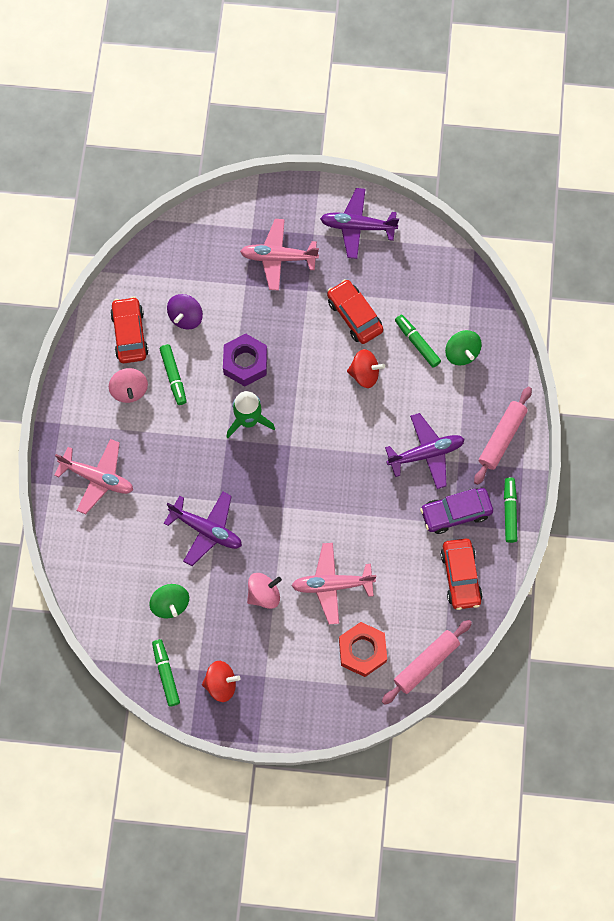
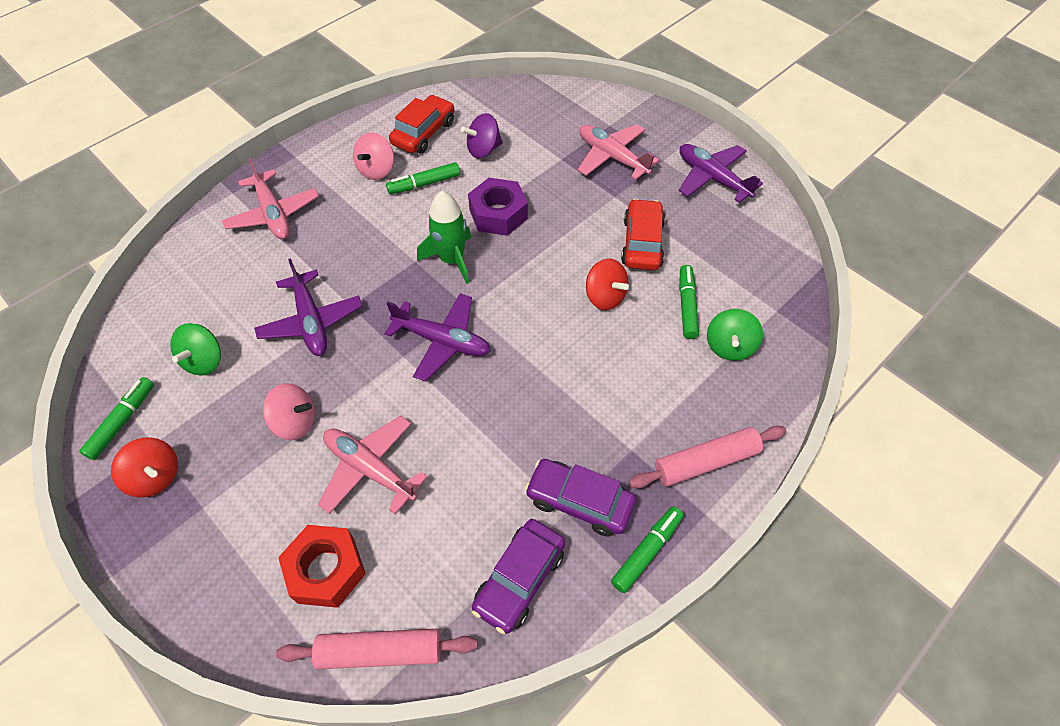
camera: 40 degrees right, 15 degrees down
(173, 376) = (424, 184): green marker -> green marker turned 45 degrees clockwise
(426, 453) = (601, 414): purple plane -> purple plane (442, 341)
(460, 576) = (519, 579): red car -> purple car

